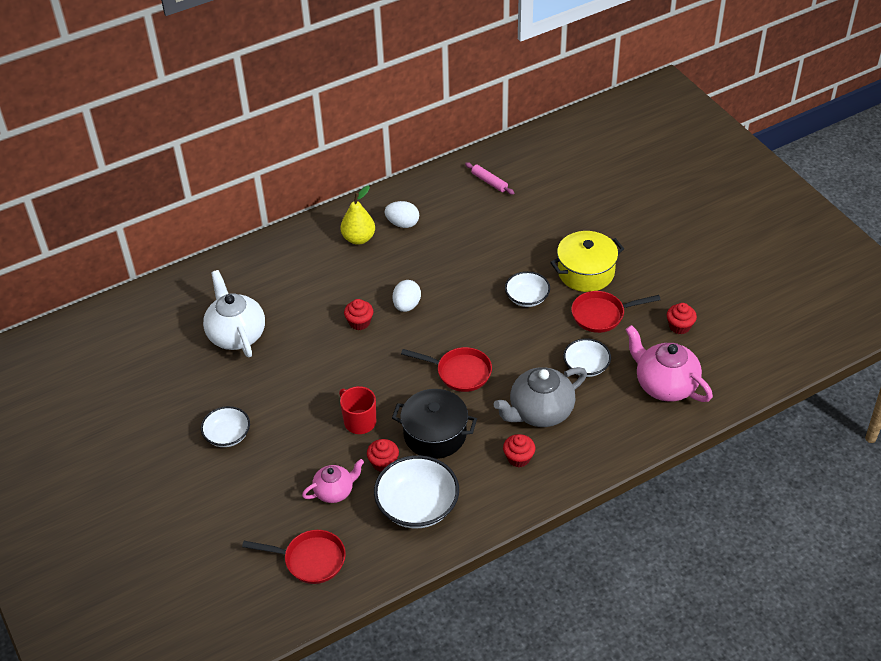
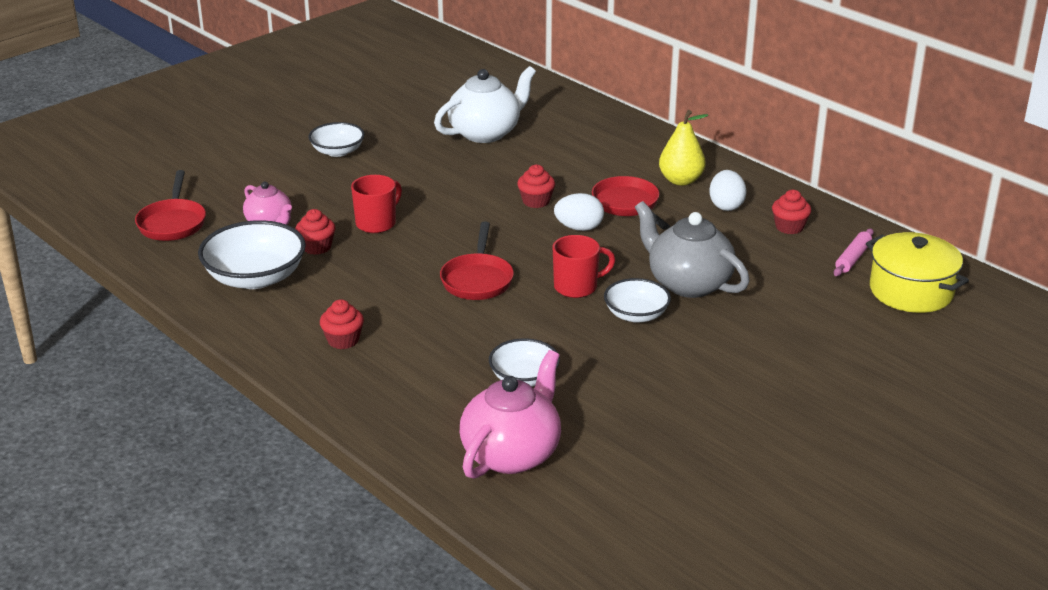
camera: 75 degrees right, 15 degrees down
(435, 434) = (368, 275): black pot -> none
(485, 321) = (577, 287): none -> red mug
(540, 412) = (427, 348): grey teapot -> grey teapot (688, 283)
(586, 272) = (713, 359): yellow pot -> yellow pot (911, 291)
(602, 315) = (632, 382): red pan -> red pan (628, 205)
(679, 326) = (641, 459): red cupcake -> red cupcake (789, 227)

